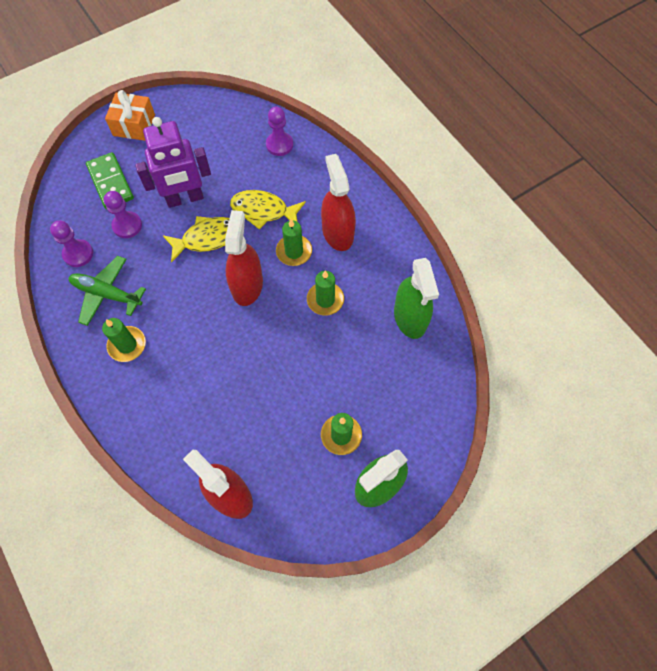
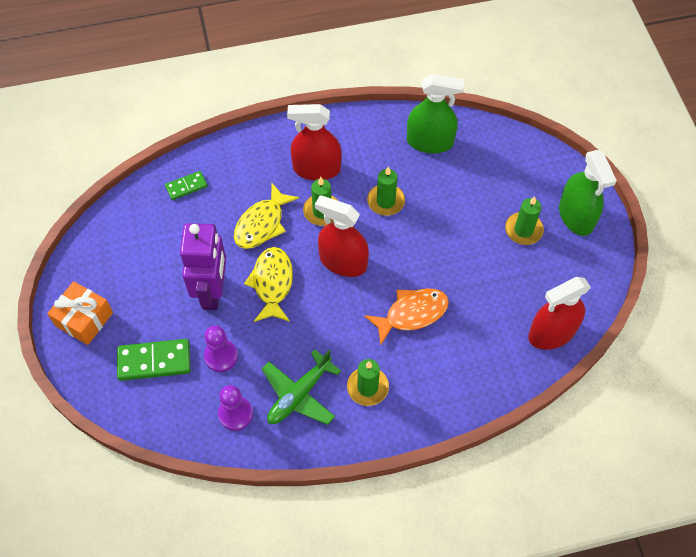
camera: 70 degrees left, 5 degrees down
(211, 359) = (412, 314): none -> orange fish
(279, 145) = (186, 186): purple pawn -> green domino

